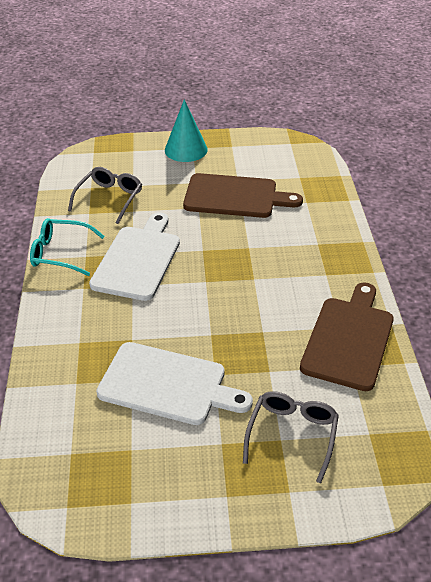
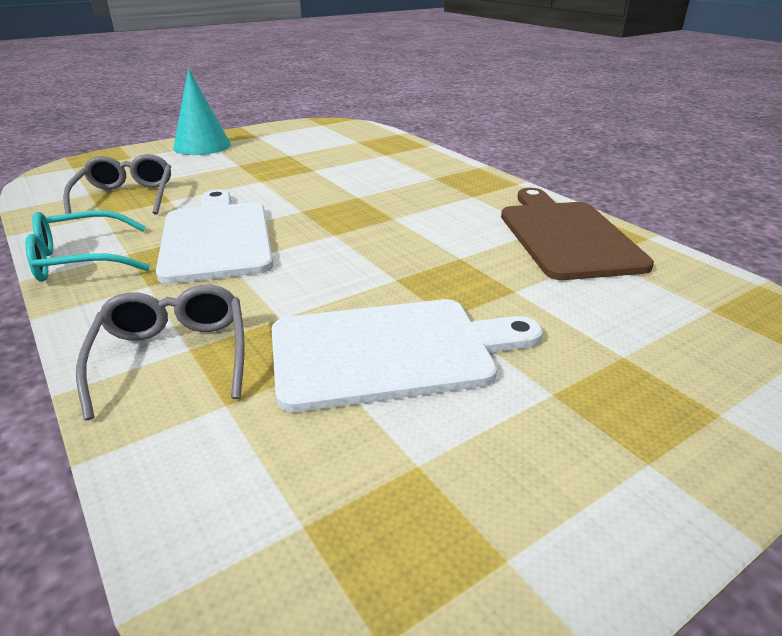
camera: 30 degrees left, 10 degrees down
(235, 197) = (299, 165): brown cutting board -> none
(292, 435) = (631, 345): grey glasses -> grey glasses (173, 357)

